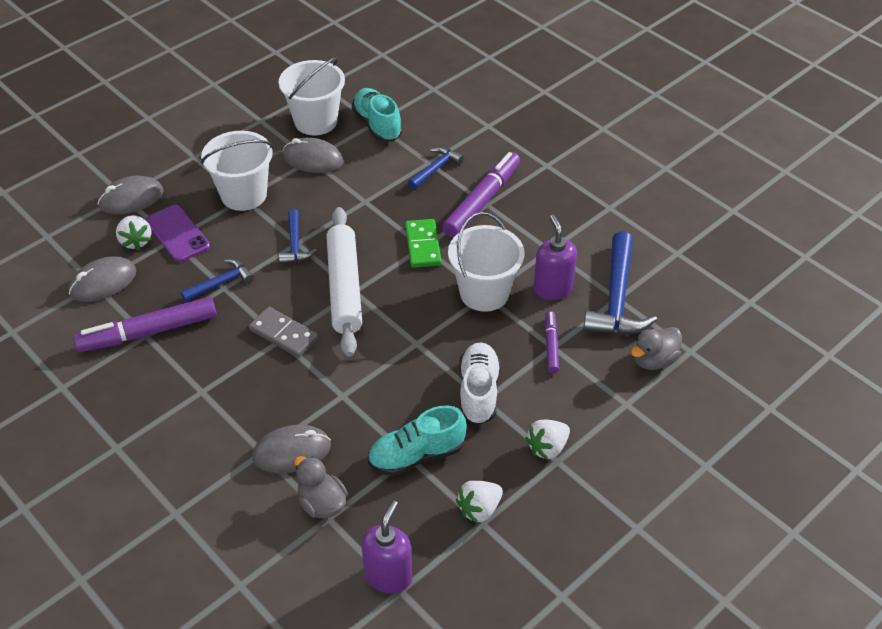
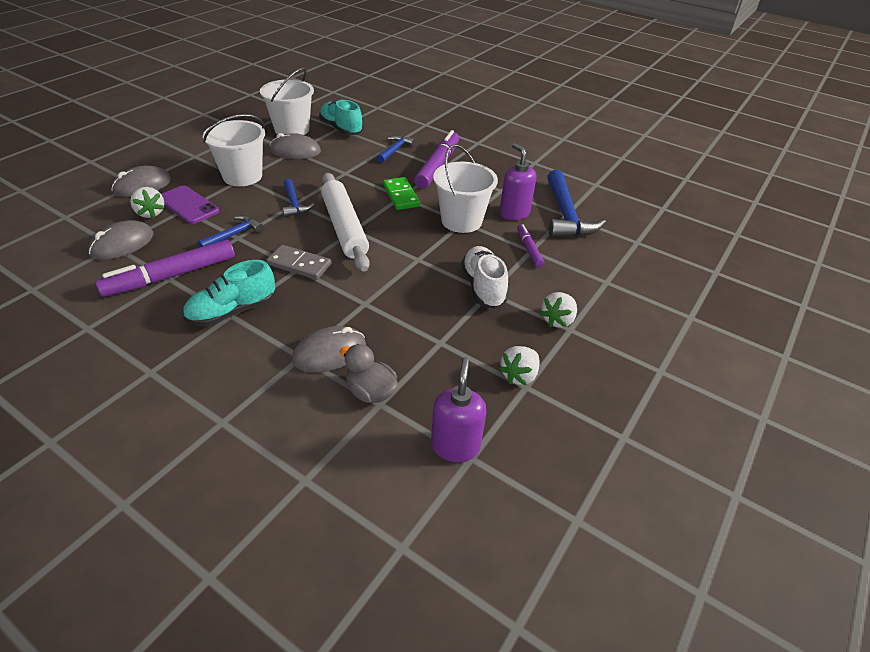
camera: 15 degrees left, 5 degrees down
(416, 455) = (447, 340): turquoise shoe -> turquoise shoe (232, 311)
(654, 360) = (613, 250): grey duck -> none

